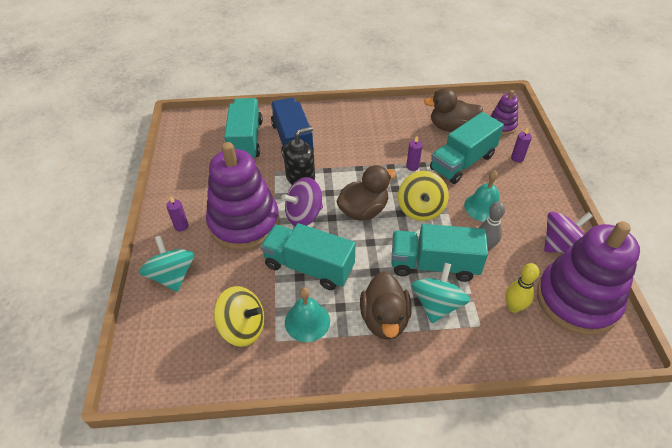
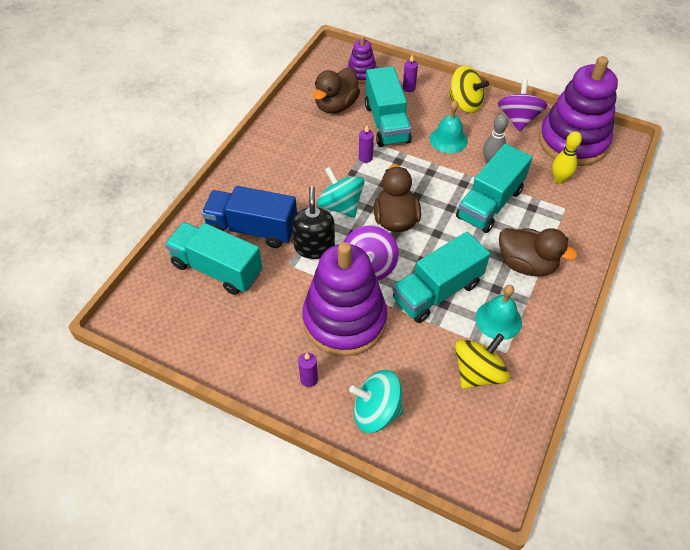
camera: 60 degrees left, 5 degrees up
(420, 209) = (422, 180): yellow spinning top -> yellow spinning top (465, 104)
(437, 305) = (531, 223): turquoise spinning top -> turquoise spinning top (340, 206)

